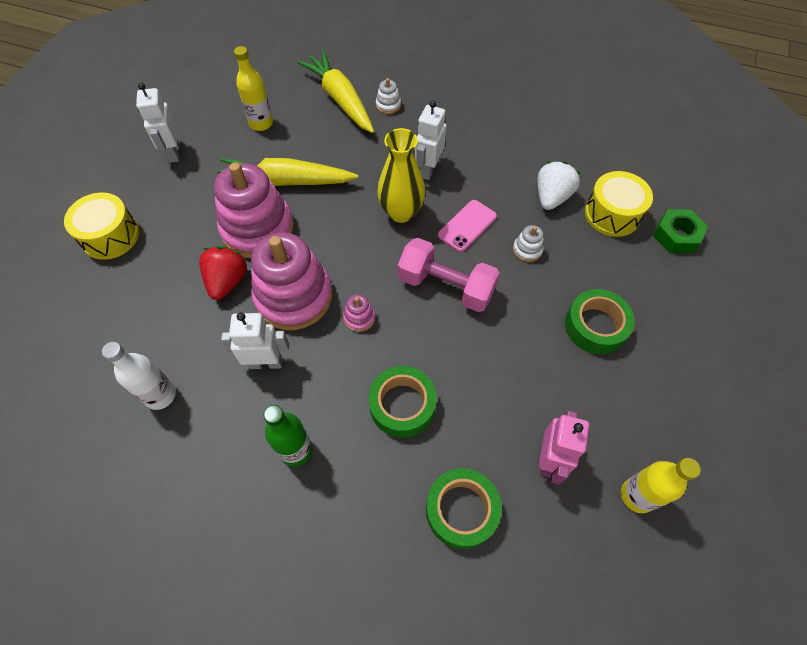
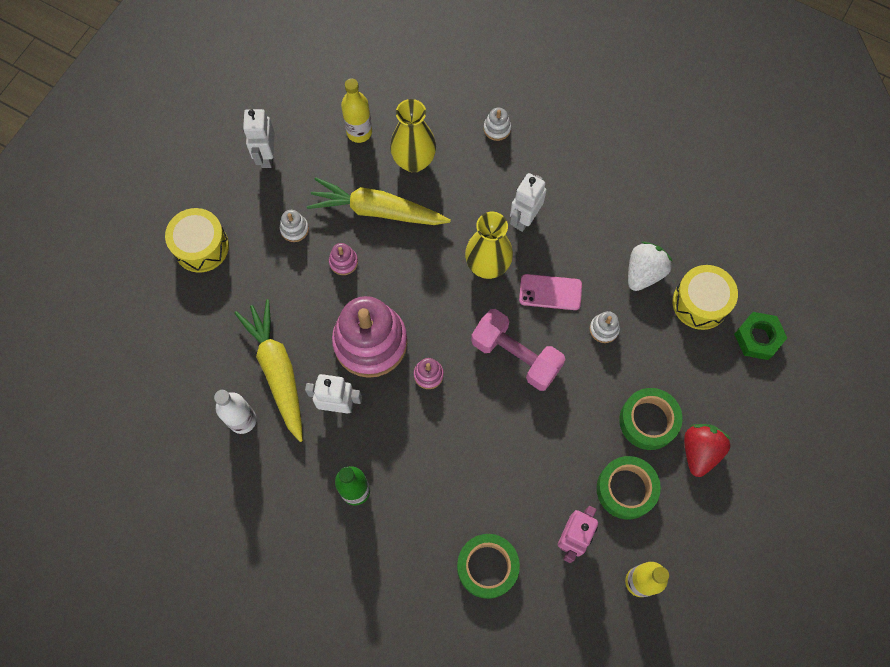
camera: 10 degrees right, 10 degrees up
(205, 208) = (294, 229): none -> white stacking toy
(227, 281) = (310, 315): red strawberry -> red strawberry (699, 451)
(258, 229) = (343, 262): pink stacking toy -> pink stacking toy, size x0.40
(316, 139) = (414, 161): none -> yellow vase
(340, 99) = (446, 112): yellow carrot -> yellow carrot (277, 370)
(402, 405) = (454, 466): green tape -> green tape (626, 489)
(467, 226) = (550, 292): pink phone -> pink phone turned 45 degrees clockwise

